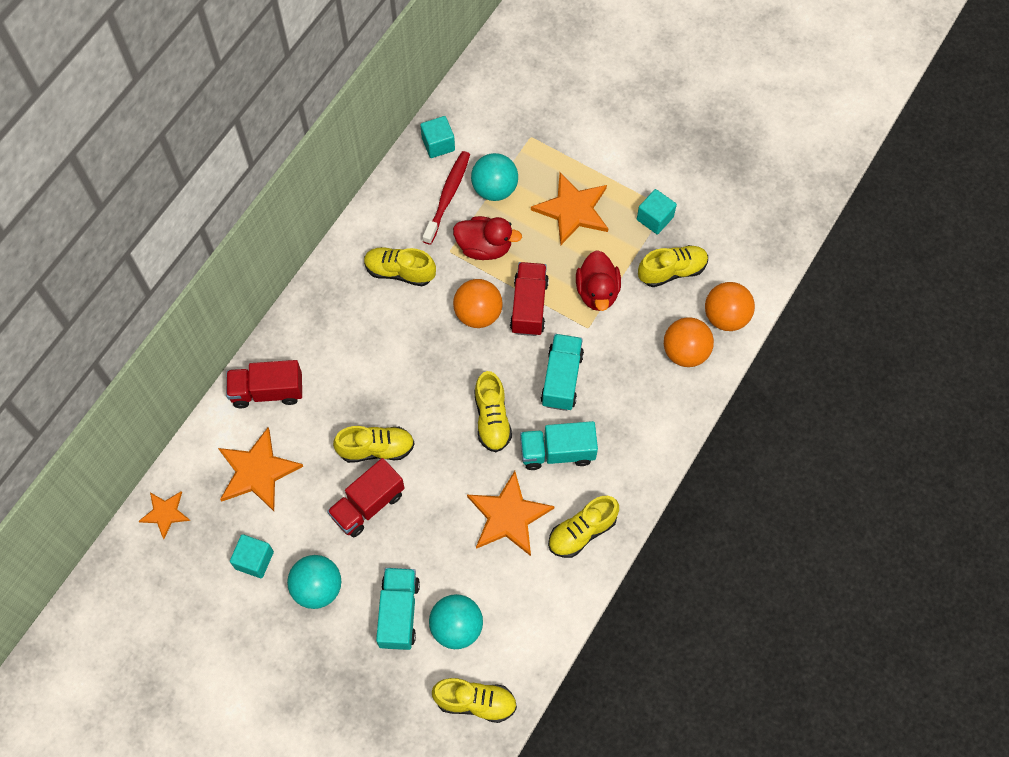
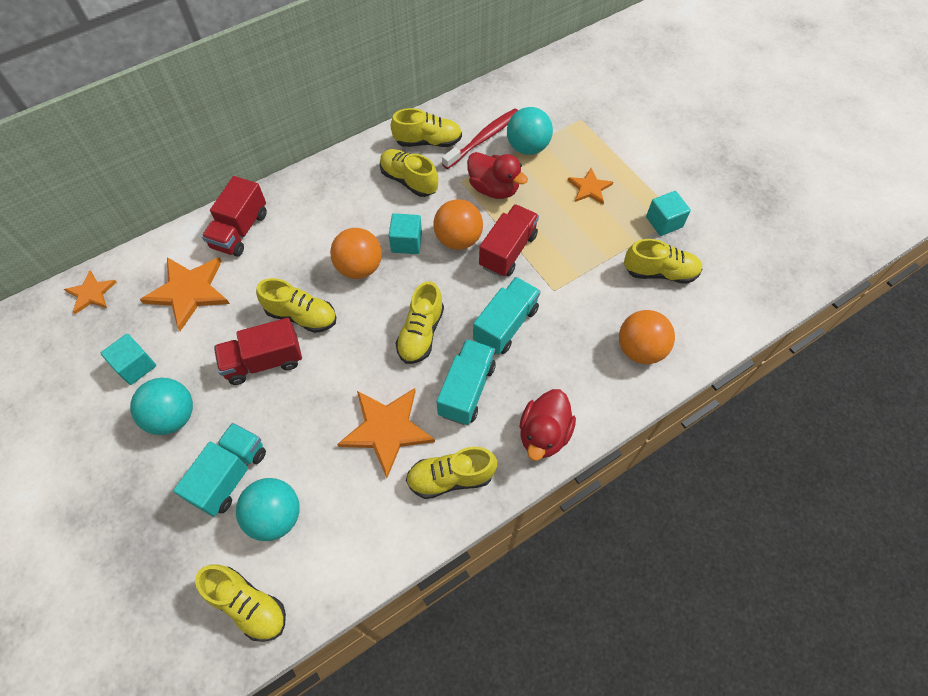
camera: 25 degrees right, 5 degrees down
(267, 391) = (240, 230): red truck -> red truck turned 90 degrees counterclockwise
(395, 221) = (428, 141): none -> yellow shoe
(438, 144) = (497, 98): turquoise cube -> turquoise cube (406, 242)
(557, 452) = (466, 390): turquoise truck -> turquoise truck turned 90 degrees clockwise
(572, 210) = (589, 188): orange star -> orange star, size x0.58
(597, 292) = (578, 263): red duck -> red duck (544, 434)
(726, 316) = (696, 333): orange ball -> orange ball (359, 267)

